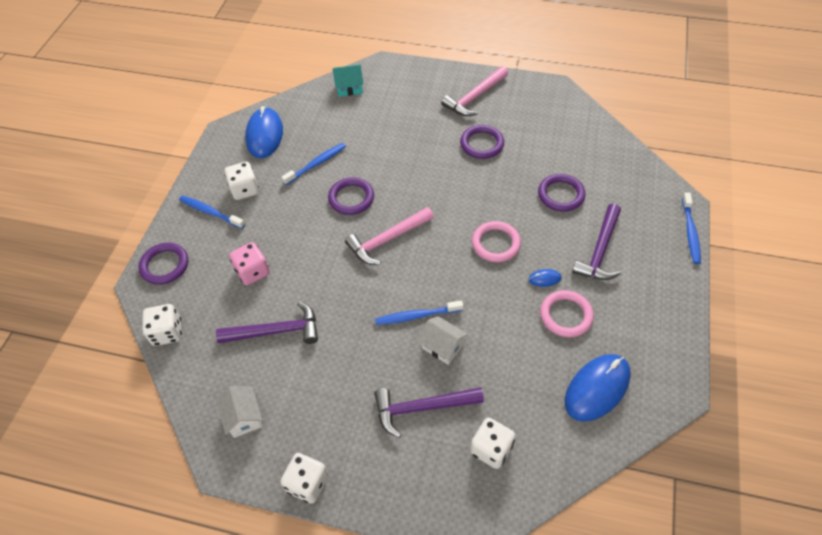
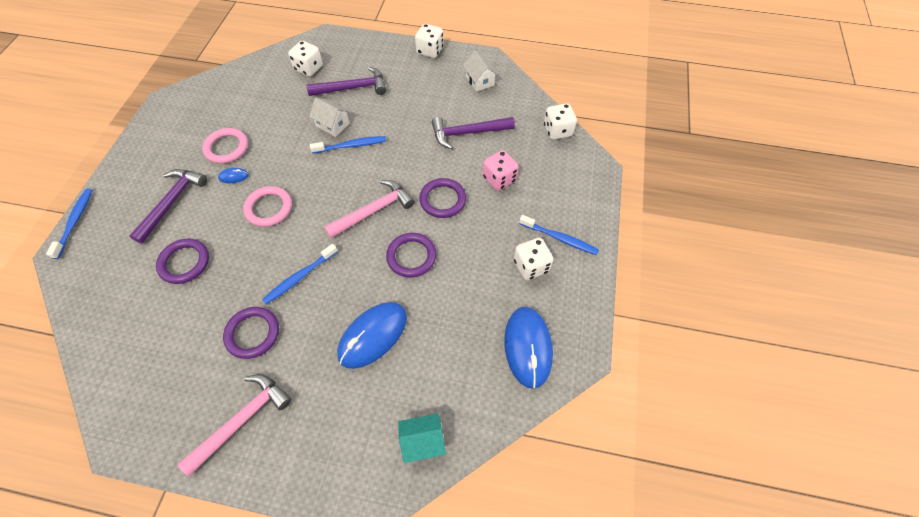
camera: 175 degrees right, 5 degrees up
(165, 265) = (584, 184): purple ring -> purple ring (442, 200)
(316, 164) = (455, 302): blue toothbrush -> blue toothbrush (300, 277)
(597, 388) = (223, 101): blue mouse -> blue mouse (373, 335)

